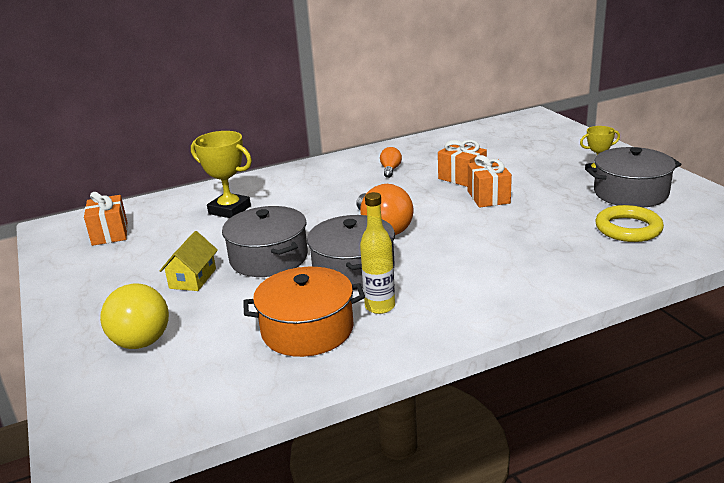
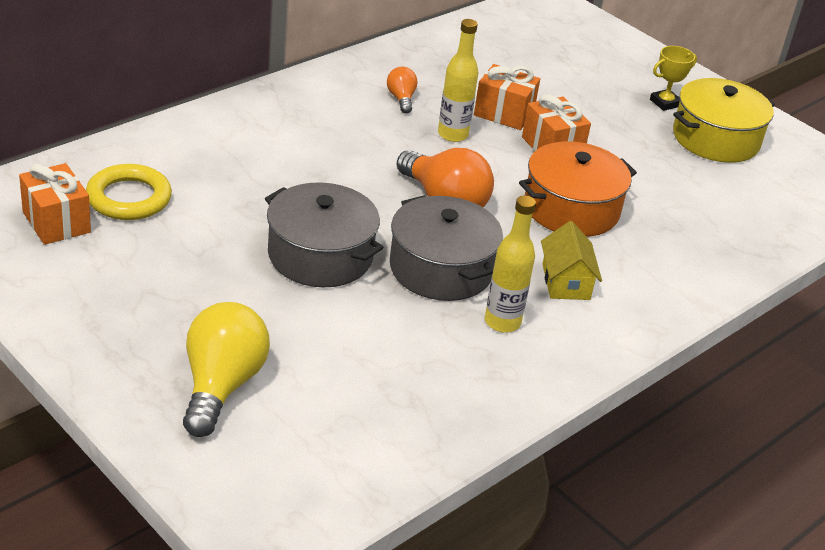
camera: 25 degrees left, 10 degrees up
(137, 335) = (221, 385): yellow light bulb -> yellow light bulb turned 120 degrees counterclockwise
(193, 278) = (237, 294): yellow house -> yellow house (566, 282)
(229, 210) = (212, 174): yellow trophy -> none
(307, 329) = (434, 361): orange pot -> orange pot (571, 209)
(415, 189) = (452, 134): none -> yellow bottle
(628, 228) = (732, 194): yellow ring -> yellow ring (129, 198)
(630, 193) = (716, 139): grey pot -> yellow pot

